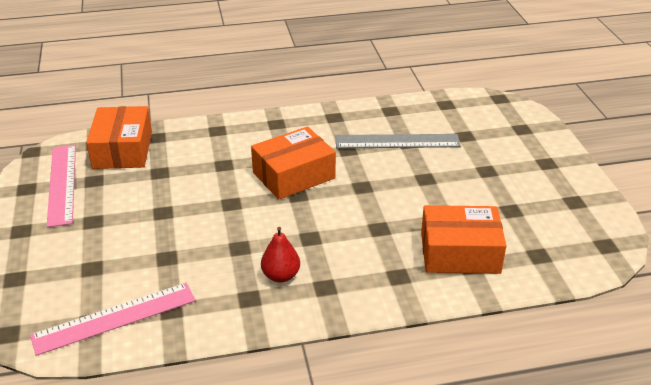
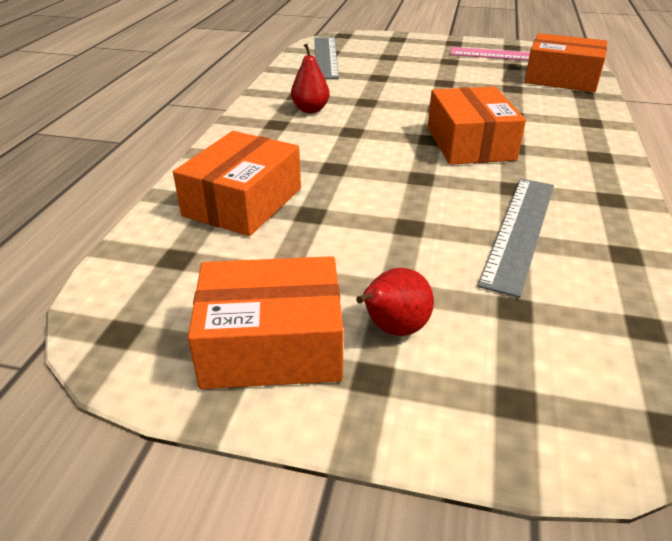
camera: 115 degrees right, 0 degrees up
(114, 318) = (325, 57): pink ruler -> grey ruler
(514, 164) = (393, 329): none -> red pear
(560, 194) = (272, 344): none -> orange box

